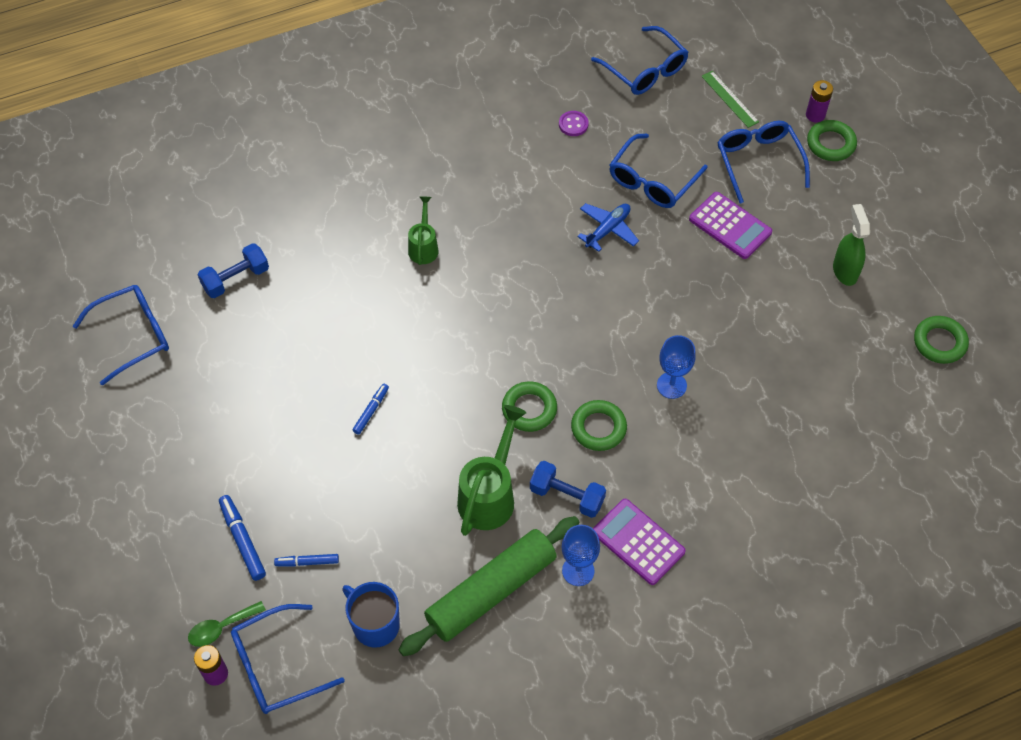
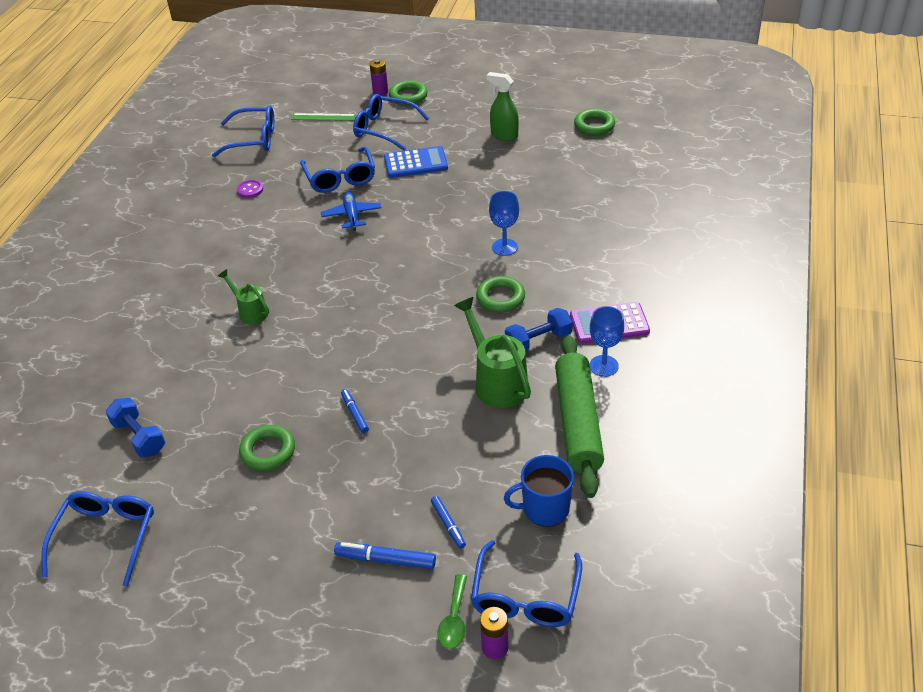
camera: 50 degrees left, 15 degrees down
(236, 279) = (139, 437): blue dumbbell -> blue dumbbell turned 45 degrees counterclockwise
(307, 562) = (448, 525): blue marker -> blue marker turned 60 degrees counterclockwise
(529, 409) = (448, 325): green ring -> green ring (268, 451)
(730, 226) = (415, 163): purple calculator -> blue calculator

